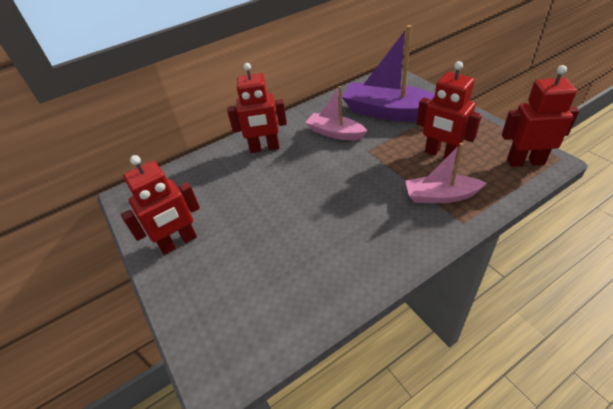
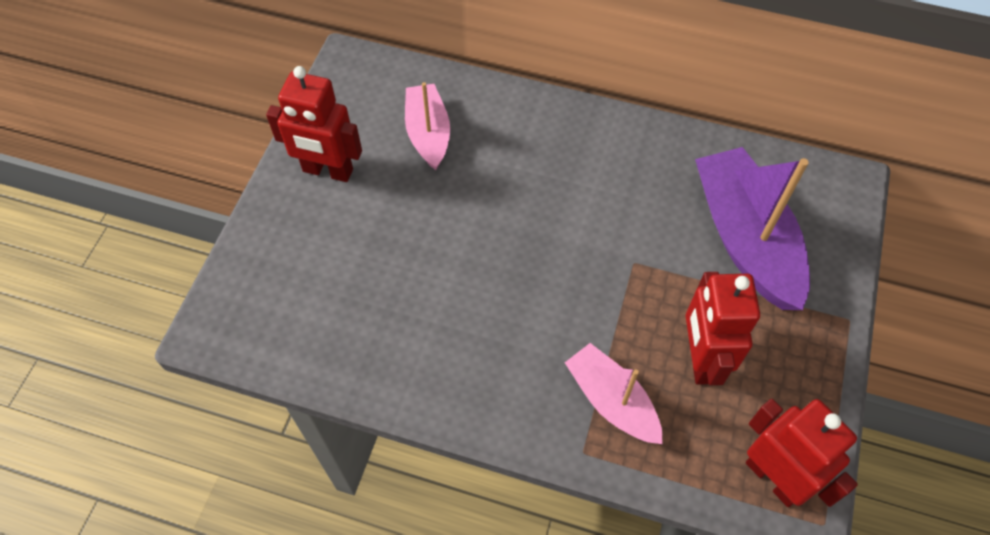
camera: 45 degrees right, 15 degrees up
(264, 148) = (538, 138): red robot -> none
(335, 133) = (637, 199): pink boat -> pink boat (428, 133)

